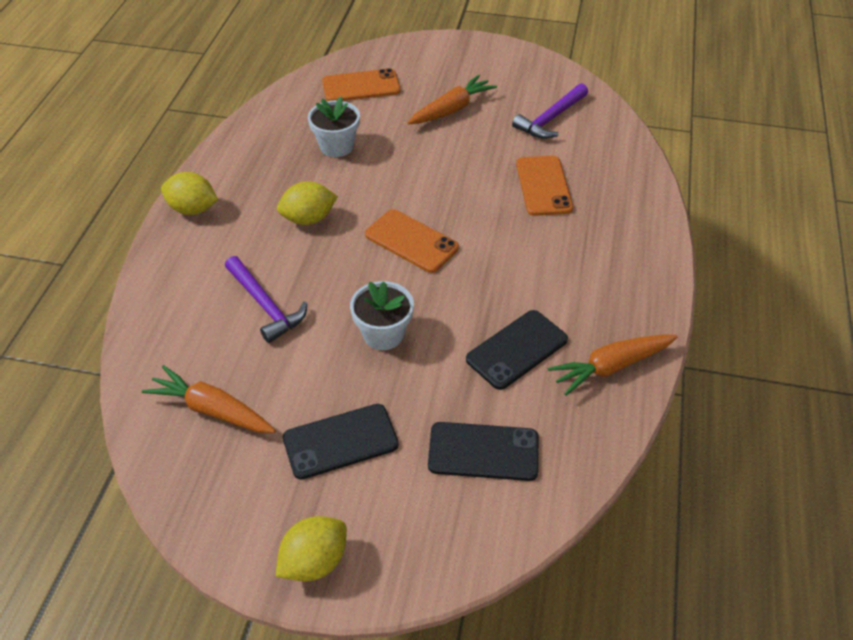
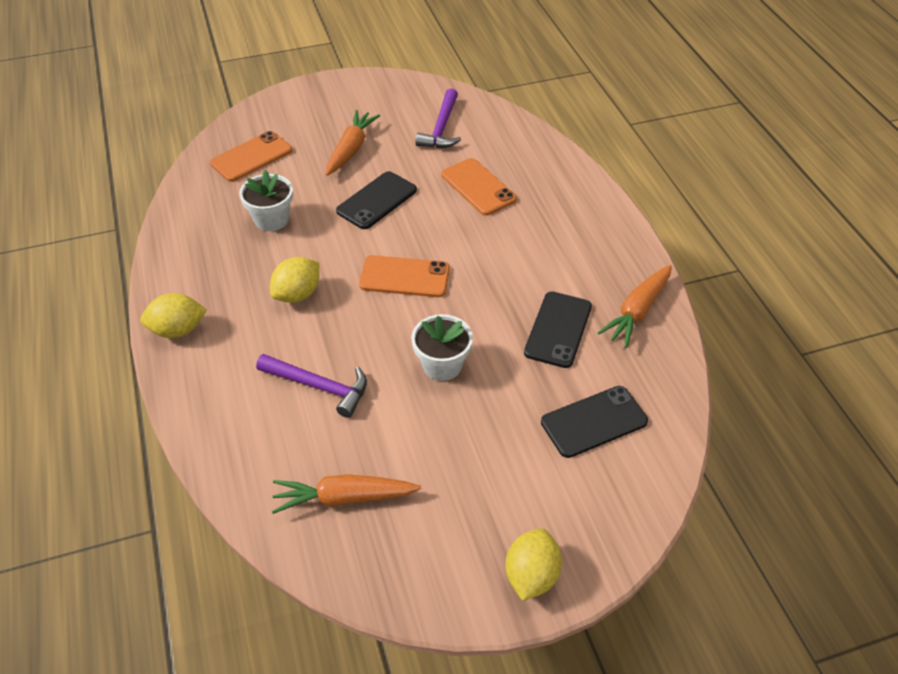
camera: 30 degrees left, 0 degrees up
(340, 441) = (476, 469): black phone -> black phone (377, 200)

